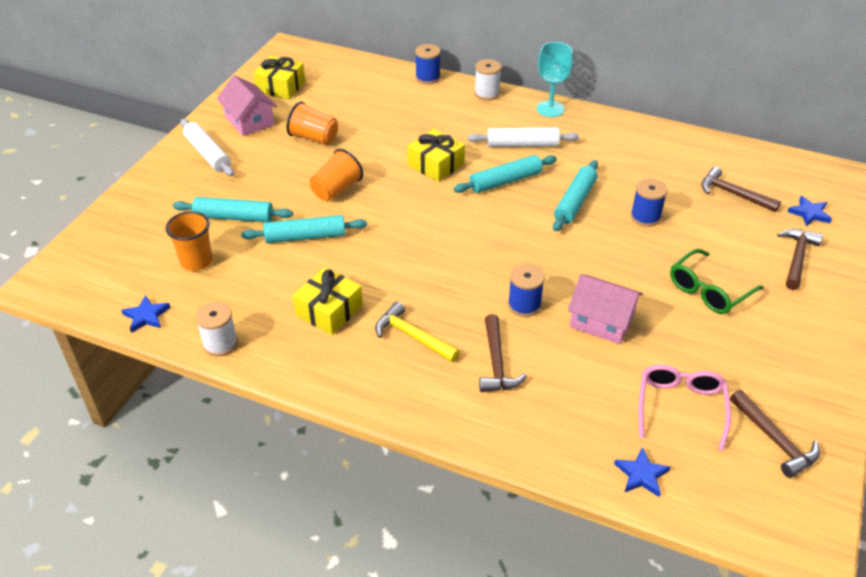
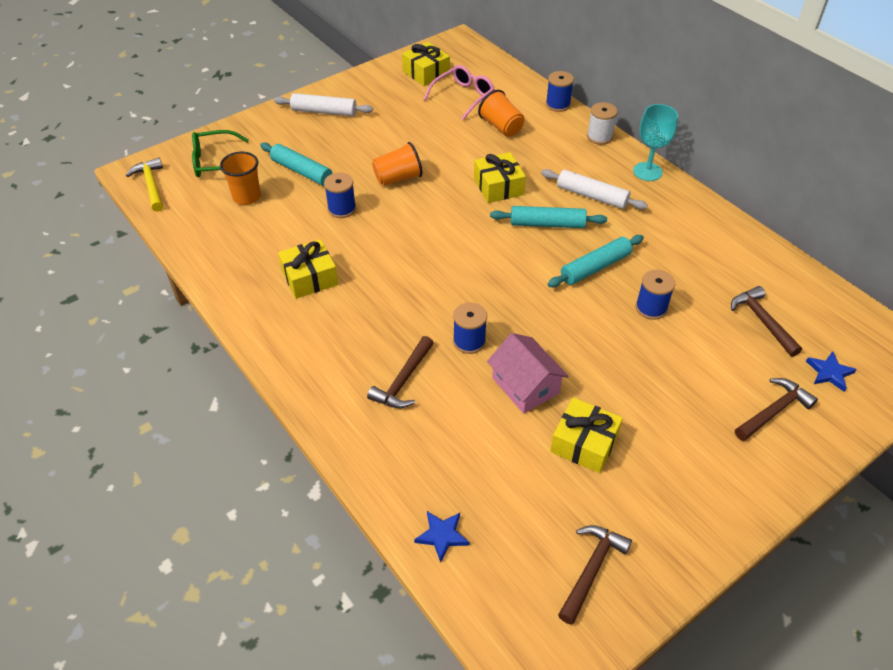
camera: 30 degrees right, 5 degrees up
(146, 316) = (179, 226): blue star -> none
(208, 154) = (324, 112): white rolling pin -> white rolling pin turned 75 degrees counterclockwise
(220, 343) = (211, 270): white spool -> none
(249, 121) = (378, 94): pink house -> none
(305, 237) = (342, 209): turquoise rolling pin -> blue spool
(314, 138) = (416, 126): orange cup -> orange cup (501, 127)
(412, 336) = (355, 327): yellow hammer -> yellow hammer (151, 185)
(680, 407) = (529, 495): pink glasses -> pink glasses (463, 97)
(686, 345) = (584, 443): none -> yellow gift
(708, 290) = (652, 402): green glasses -> green glasses (215, 162)
(775, 440) = (591, 569): brown hammer -> brown hammer turned 150 degrees counterclockwise

